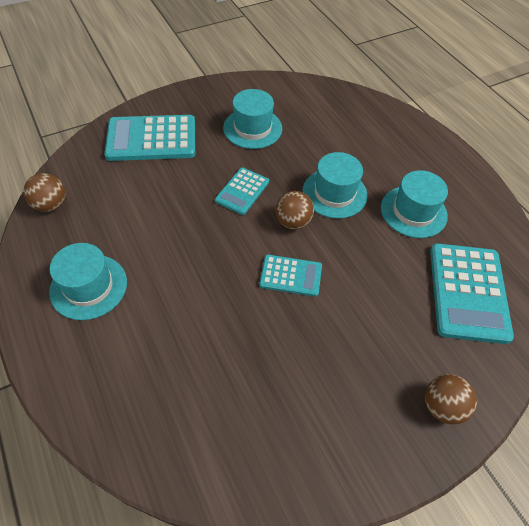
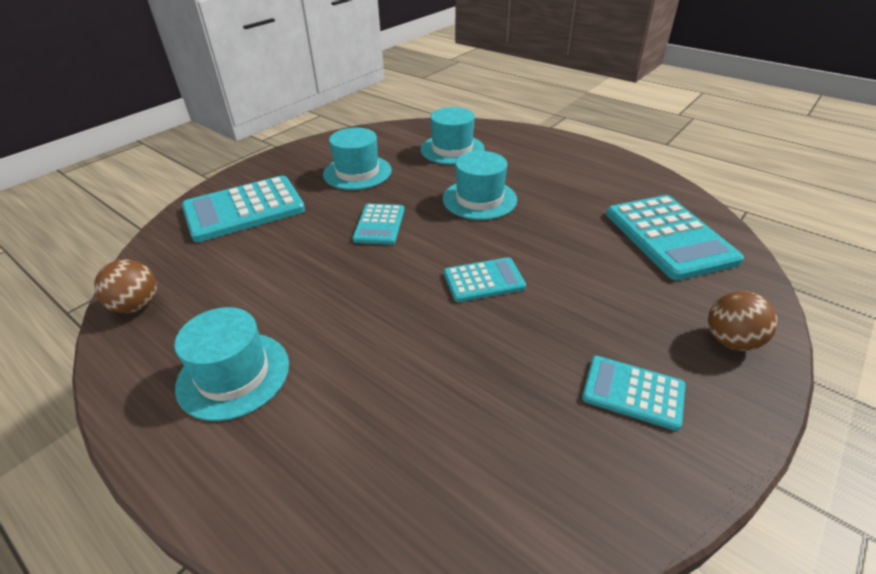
camera: 20 degrees left, 15 degrees down
(293, 222) = (453, 234): brown ball -> none
(337, 414) = (633, 392): none -> turquoise calculator
(413, 211) = (567, 192): turquoise hat -> turquoise hat (452, 149)

